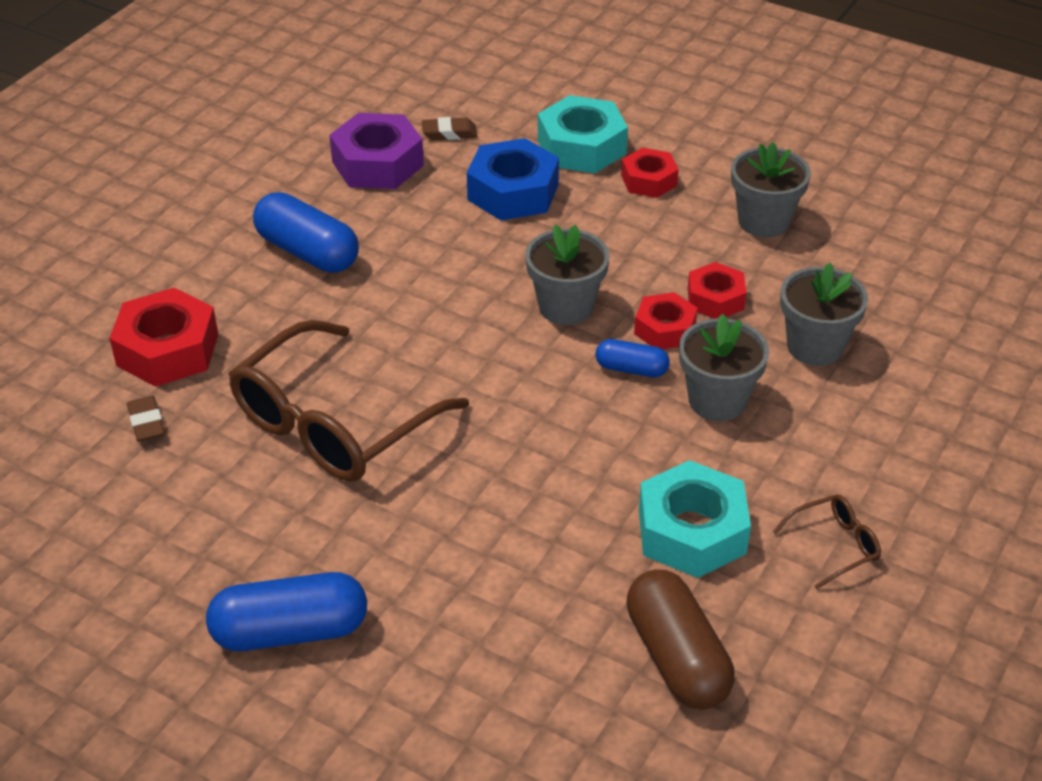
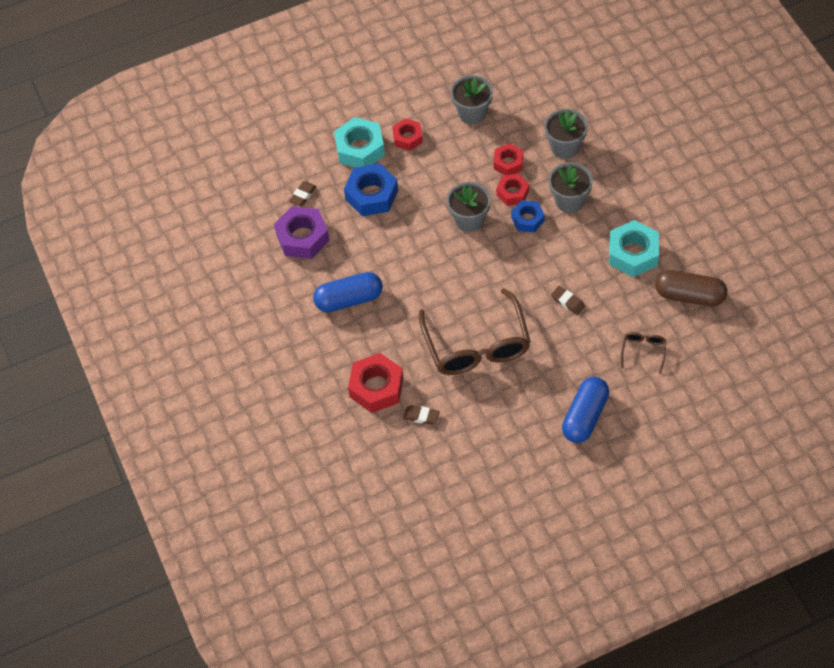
camera: 50 degrees left, 15 degrees up
(514, 493) = (568, 302): none -> brown eraser
(631, 369) = (527, 219): blue capsule -> blue nut
(835, 545) = (674, 212): brown glasses -> brown glasses (643, 351)

